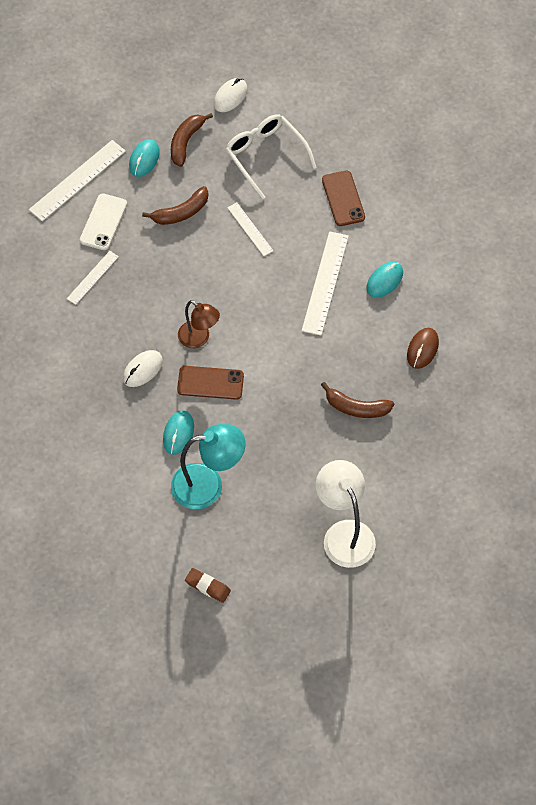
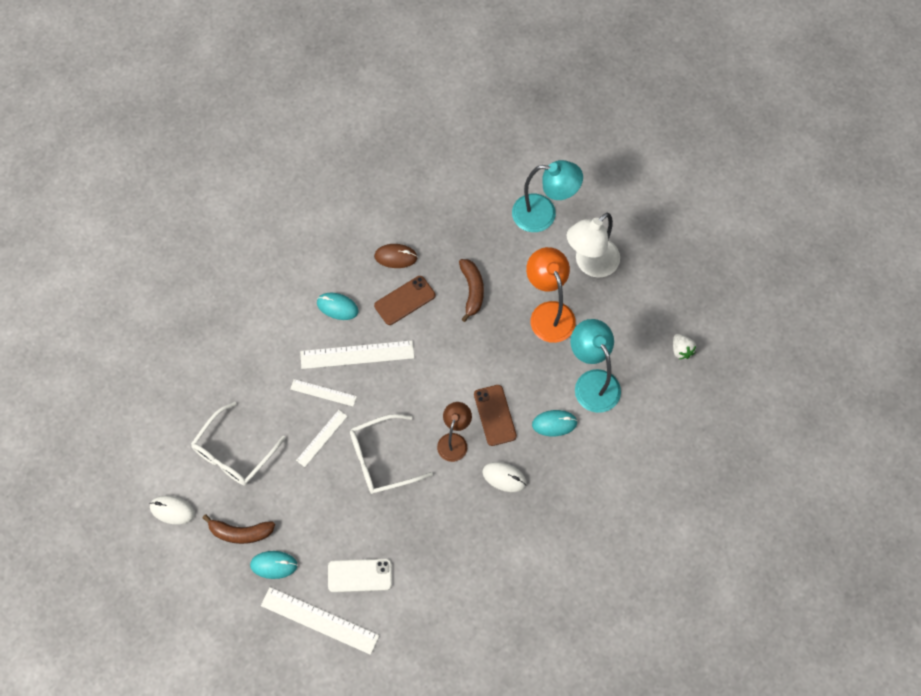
camera: 110 degrees left, 5 degrees up
(92, 277) = (425, 561): white ruler -> white ruler (323, 393)
(181, 212) = (324, 507): brown banana -> none
(207, 272) = (381, 459): none -> white glasses
(207, 586) = (681, 350): brown eraser -> white strawberry
(302, 471) = (549, 313): none -> orange lamp
(343, 198) = (260, 368): brown phone -> brown phone (405, 300)
(422, 508) = (543, 214): none -> turquoise lamp

